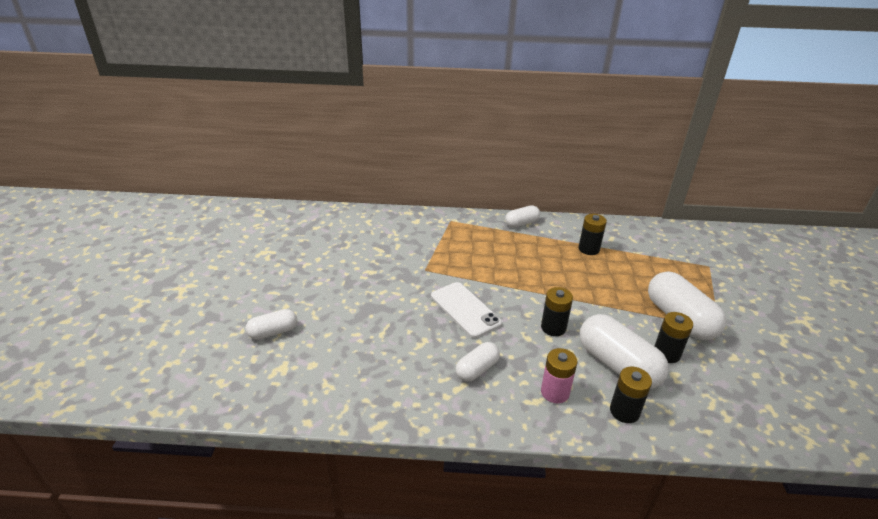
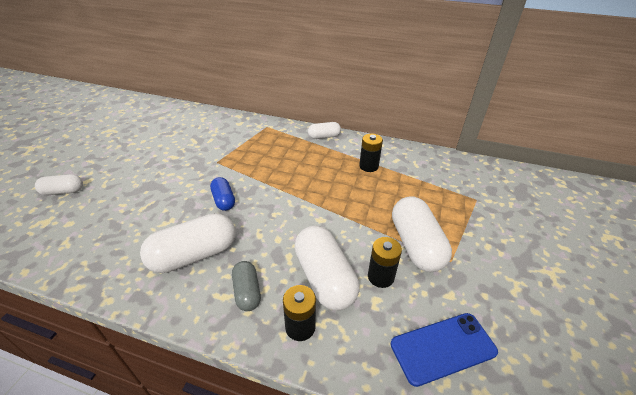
camera: 15 degrees right, 5 degrees up
(465, 310) = (224, 200): white phone -> blue capsule
(477, 369) = (194, 255): white capsule -> white capsule, size x1.80
(553, 327) = (288, 230): black battery -> none
(555, 392) = (247, 292): pink battery -> grey capsule
(752, 401) = (443, 348): none -> blue phone

